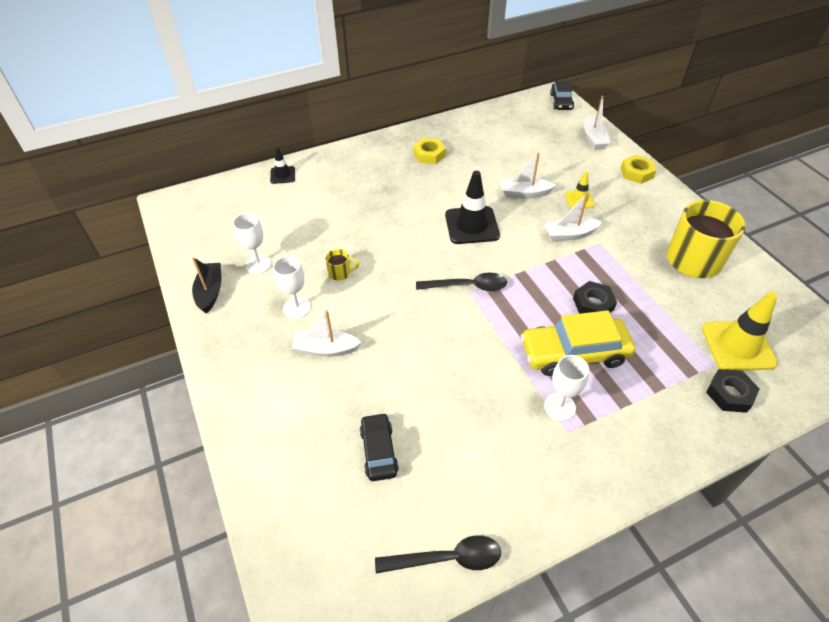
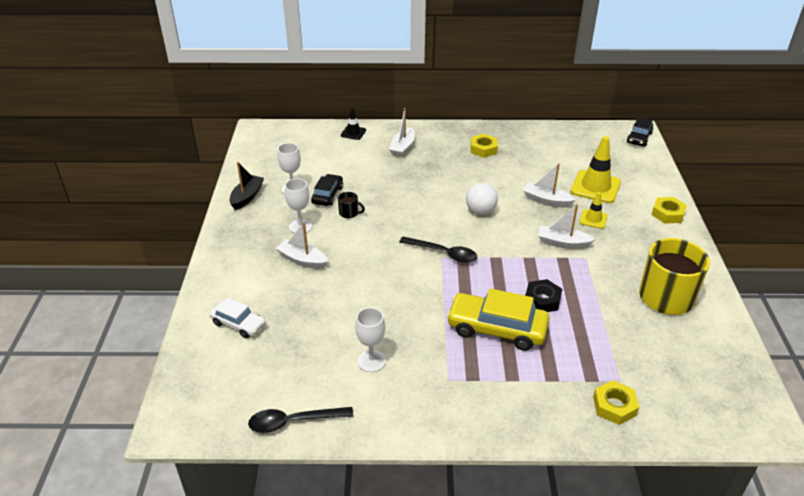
camera: 25 degrees right, 10 degrees down
(304, 460) = (238, 324): none -> white car
(340, 273) = (349, 213): yellow mug -> black mug
(379, 451) = (294, 338): black car -> black car (327, 195)
(447, 559) = (294, 422): black spoon -> black spoon turned 150 degrees clockwise
(472, 225) = (480, 211): black traffic cone -> white ball
(559, 407) = (454, 360): white goblet -> white goblet (371, 361)
(594, 139) = (647, 175): white boat -> white boat (402, 147)
(729, 394) = (614, 406): black nut -> yellow nut
(738, 346) = (653, 375): yellow traffic cone -> yellow traffic cone (595, 187)

